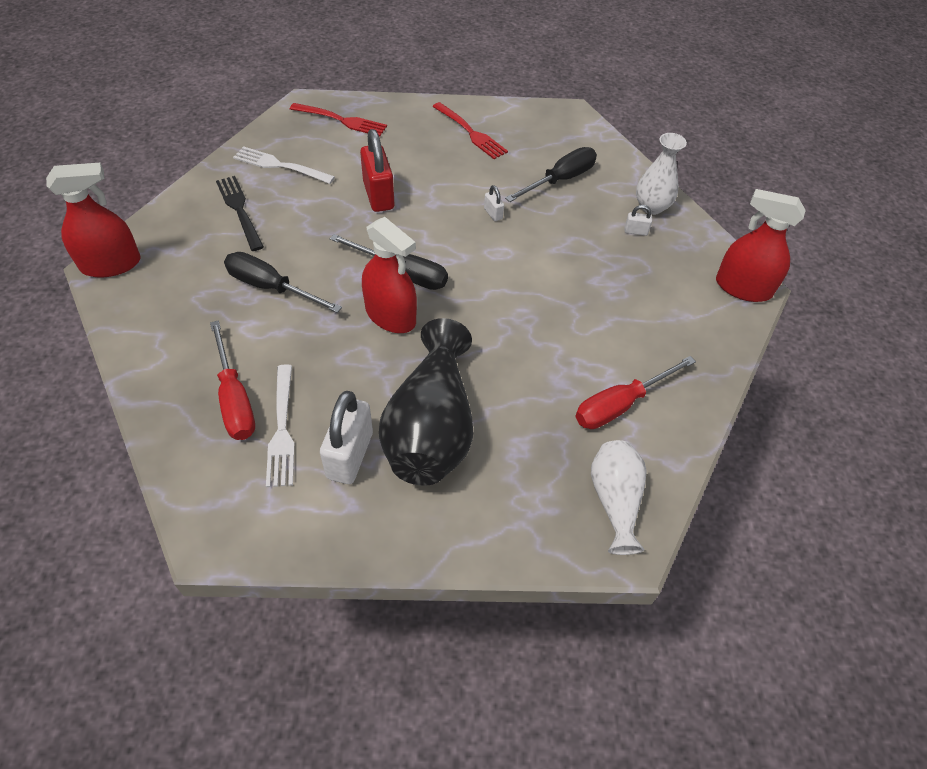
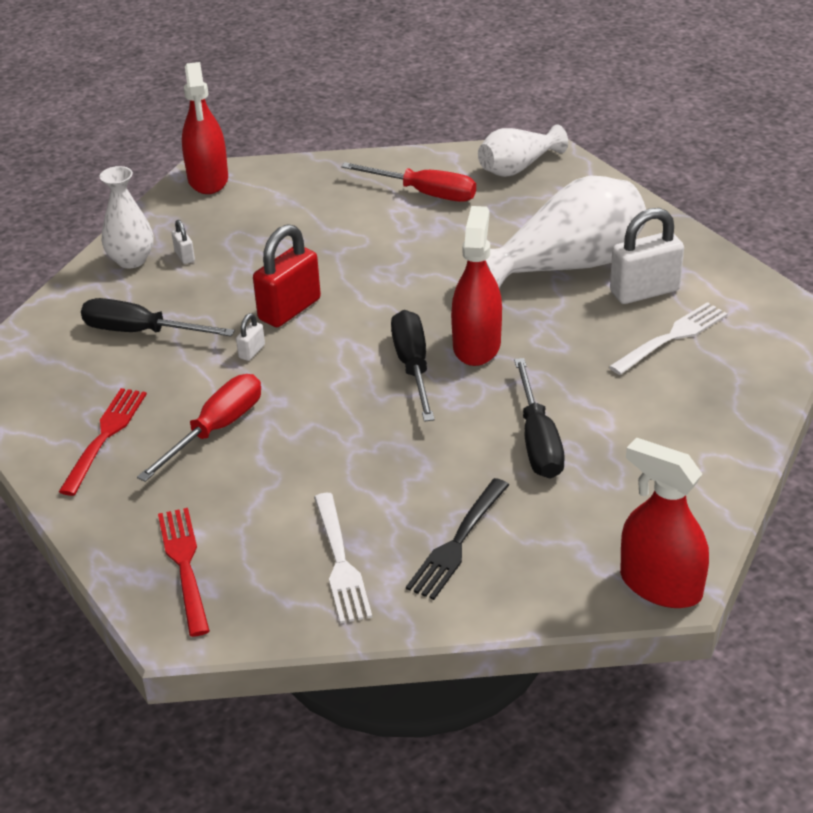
camera: 120 degrees left, 15 degrees down
(235, 399) = (683, 380): red screwdriver -> red screwdriver (216, 429)
(378, 195) = (309, 446): red padlock -> red padlock (289, 309)
(431, 428) = (566, 266): black vase -> white vase

